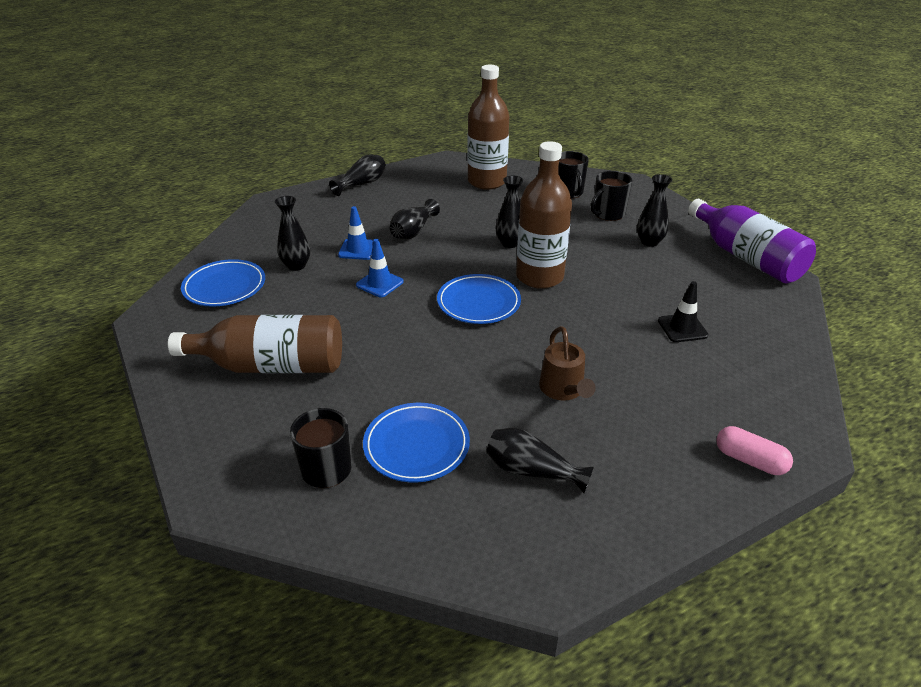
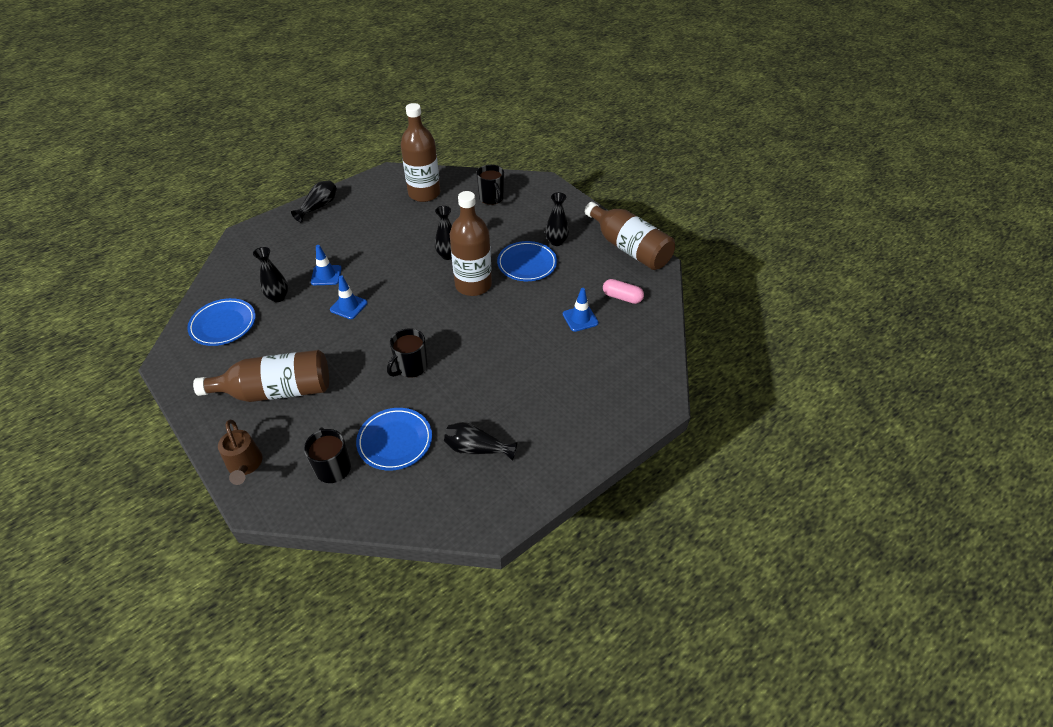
camera: 10 degrees left, 10 degrees up
(413, 231) = (369, 252): black vase -> none
(478, 303) = (428, 315): blue plate -> blue plate (527, 264)
(563, 390) = (496, 383): brown watering can -> brown watering can (245, 466)
(608, 214) = (524, 217): black mug -> black mug (411, 367)
(682, 328) = (580, 318): black traffic cone -> blue traffic cone
(746, 257) = (629, 248): purple bottle -> brown bottle
(749, 460) = (622, 419): pink capsule -> pink capsule (622, 297)

